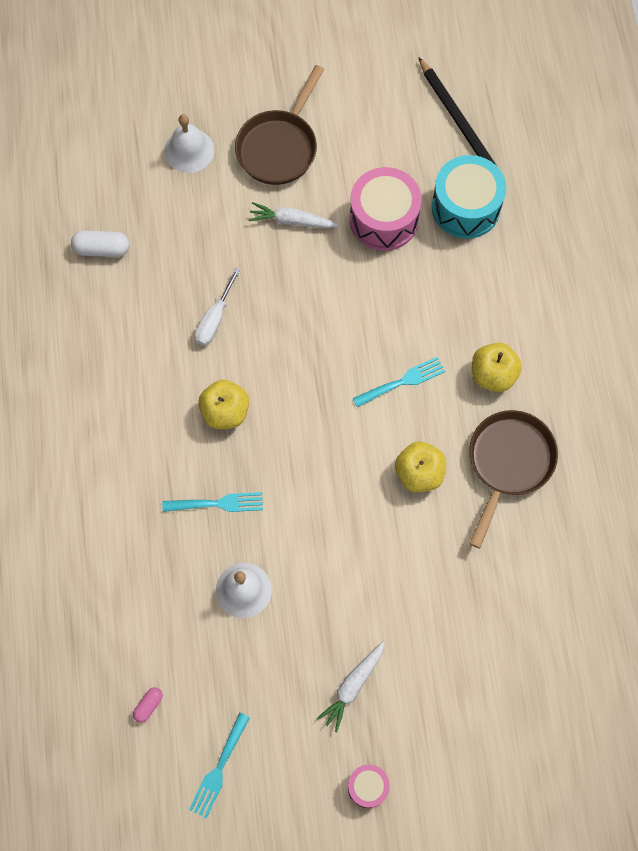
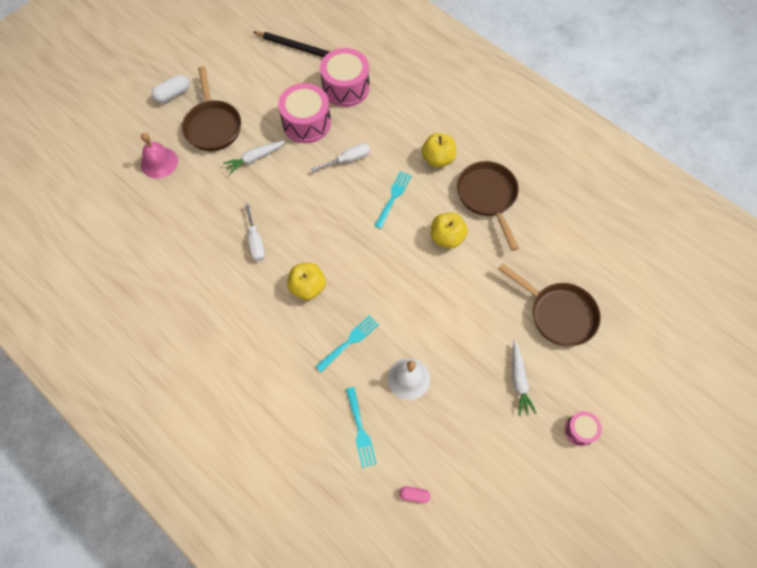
camera: 40 degrees left, 5 degrees down
(102, 249) = (150, 252): white capsule -> white capsule (173, 94)
(148, 705) = (414, 495): pink capsule -> pink capsule turned 75 degrees counterclockwise
(189, 150) = (159, 162): white bell -> pink bell
(219, 769) = (489, 495): turquoise fork -> turquoise fork (360, 430)
(391, 299) = (348, 160): none -> white screwdriver
(462, 653) = (558, 314): none -> brown pan
(466, 207) = (346, 88): turquoise drum -> pink drum

